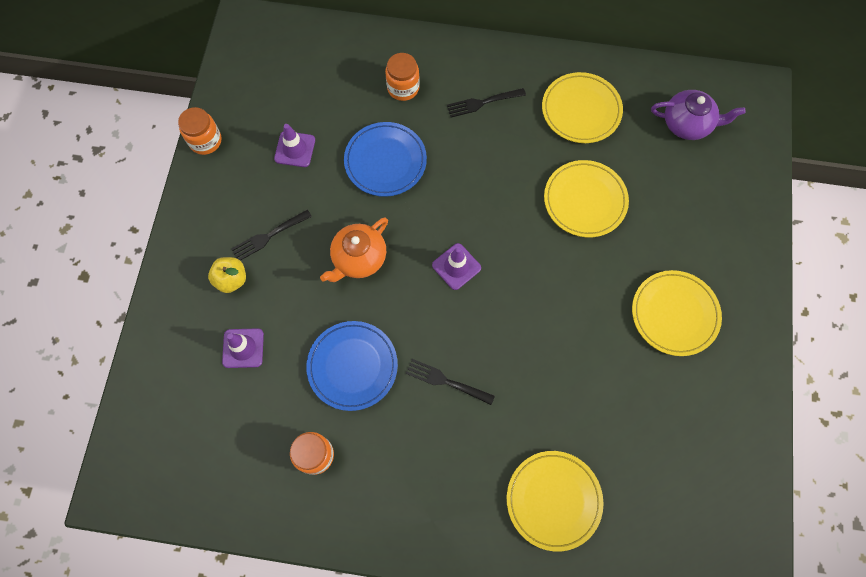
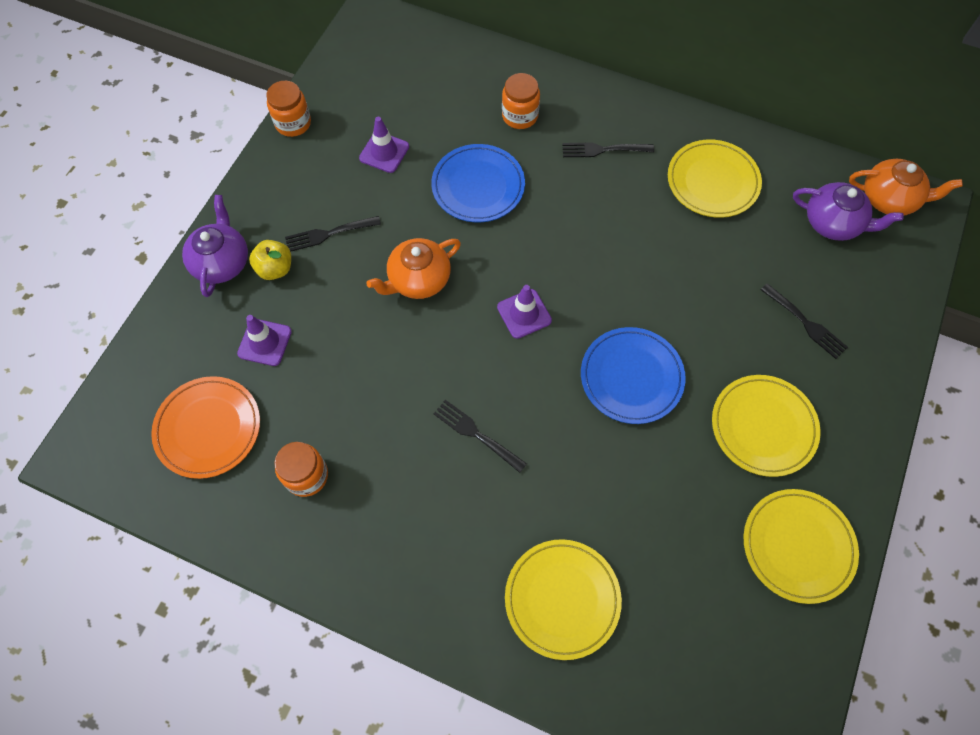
camera: 15 degrees right, 5 degrees down
(182, 285) = (222, 262): none -> purple teapot
(218, 436) = (208, 428): none -> orange plate
(352, 366) = (377, 391): blue plate -> blue plate (631, 377)
(585, 200) = (691, 278): yellow plate -> yellow plate (798, 546)
(685, 217) = (804, 322): none -> black fork
(727, 92) = (889, 199): none -> orange teapot

